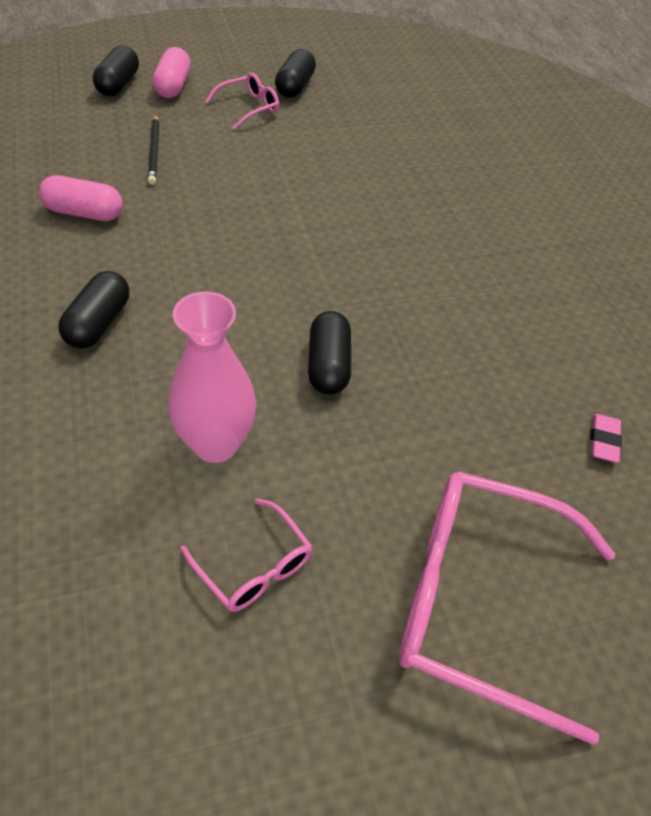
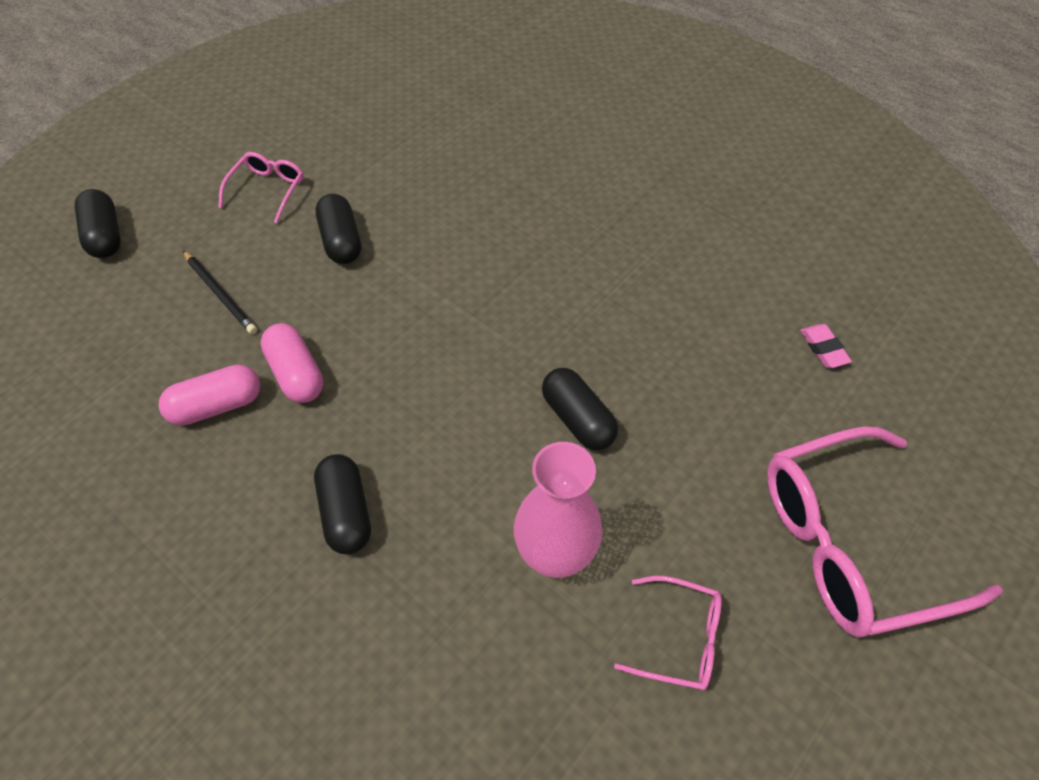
camera: 30 degrees left, 5 degrees up
(173, 86) = (166, 206): pink capsule -> pink capsule (296, 374)
(295, 87) = (290, 141): black capsule -> black capsule (341, 241)

